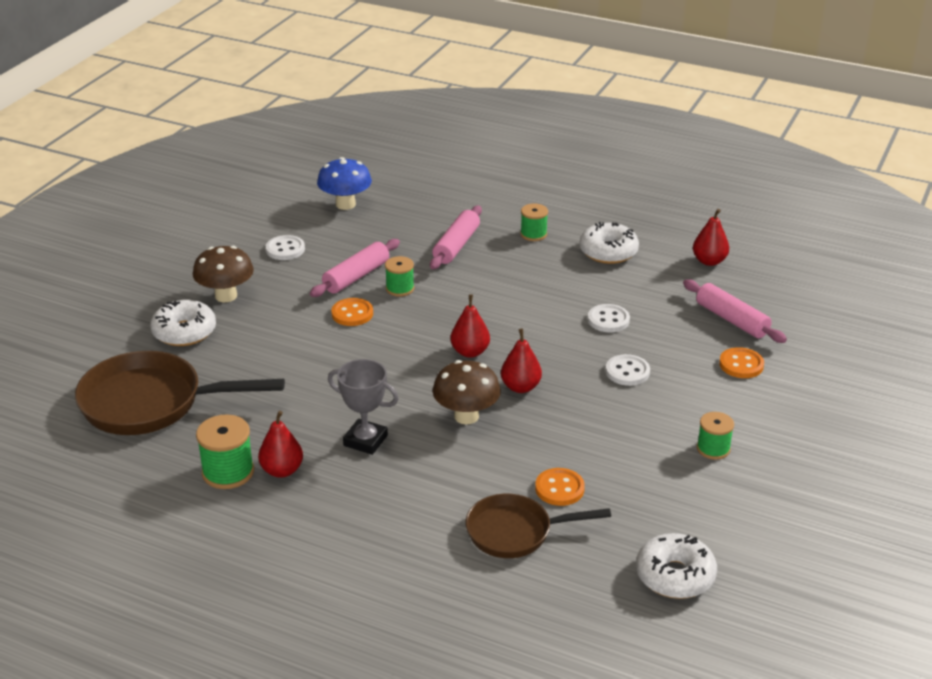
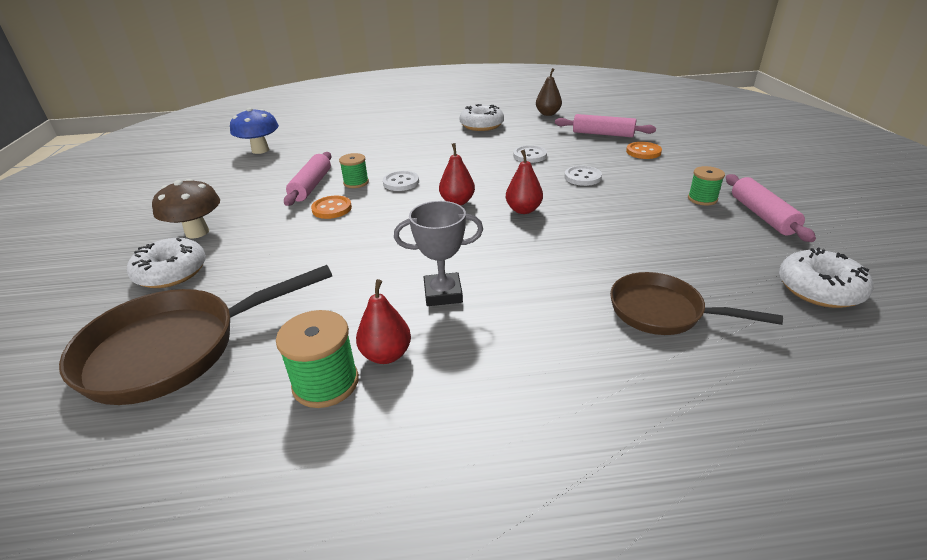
camera: 30 degrees left, 0 degrees up
(285, 249) = (230, 187): white button -> white button (401, 182)
(456, 246) = (373, 149): pink rolling pin -> pink rolling pin (762, 215)
(466, 416) = (507, 243): brown mushroom -> none
(515, 532) = (663, 312): brown pan -> brown pan turned 60 degrees clockwise
(533, 234) = (421, 130): green spool -> none
(559, 488) = (646, 264): orange button -> none
(709, 261) = (548, 114): red pear -> brown pear

